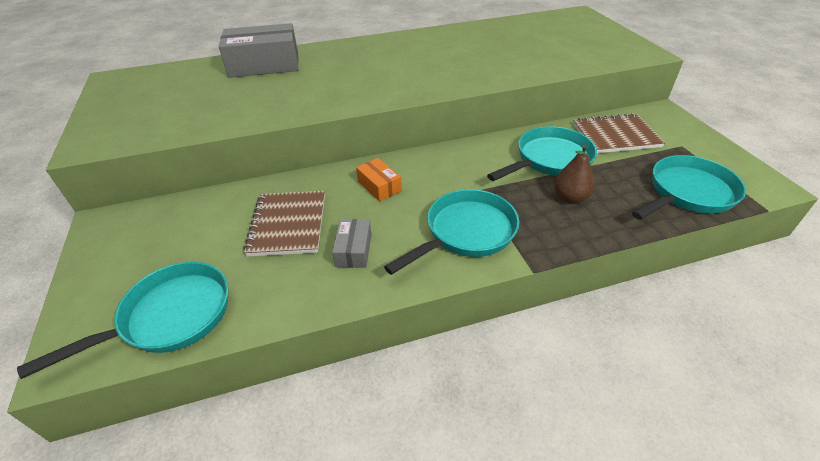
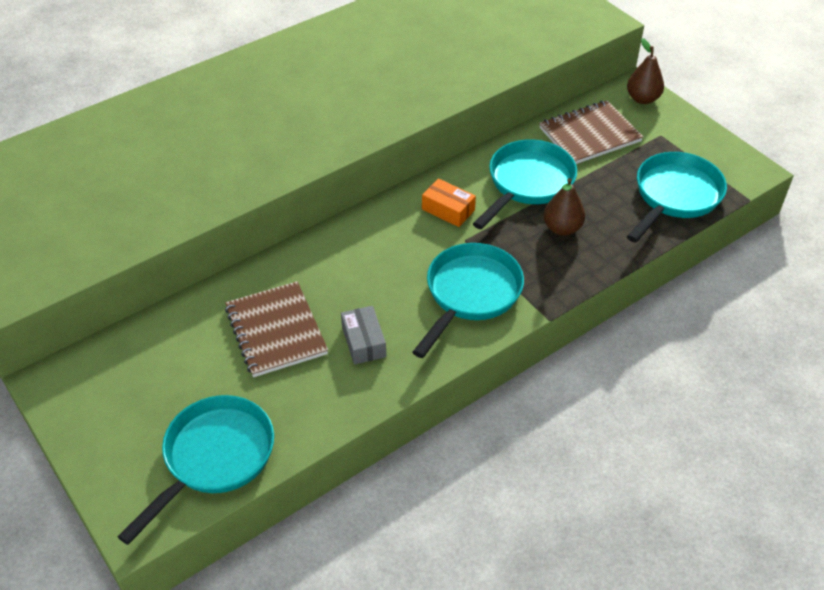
camera: 20 degrees left, 5 degrees up
(264, 65) = (140, 124): grey box -> none
(379, 186) = (353, 260): orange box -> orange box (448, 210)
(669, 119) = (642, 99): none -> brown pear

